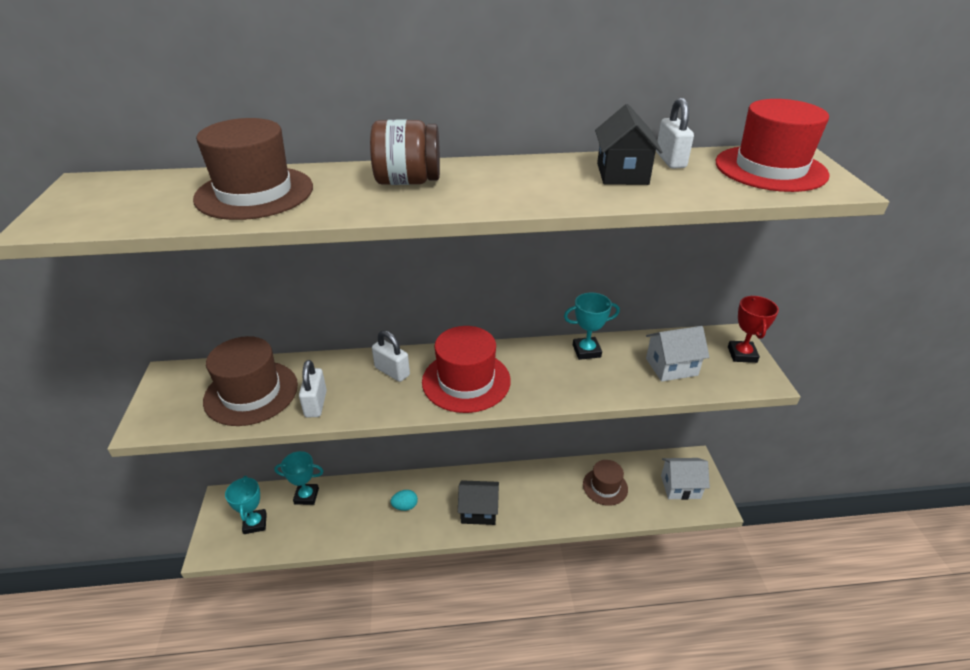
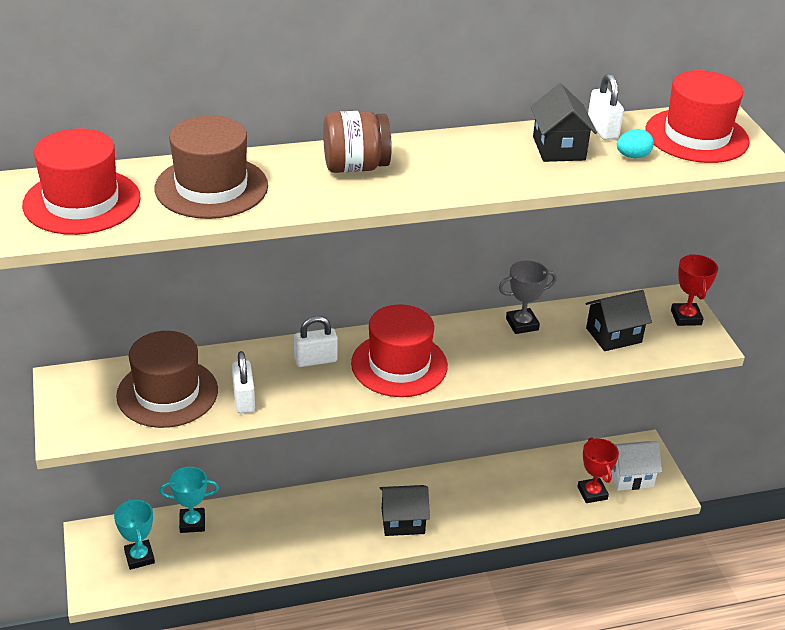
camera: 10 degrees left, 0 degrees up
(119, 200) = (82, 202): none -> red hat
(392, 371) = (315, 360): white padlock -> white padlock turned 45 degrees counterclockwise
(405, 506) = (315, 523): turquoise egg -> turquoise egg (632, 156)
(586, 351) = (522, 324): turquoise trophy -> grey trophy
(605, 486) = (544, 483): brown hat -> none
(646, 499) = (592, 493): none -> red trophy
(671, 367) = (613, 335): white house -> black house

